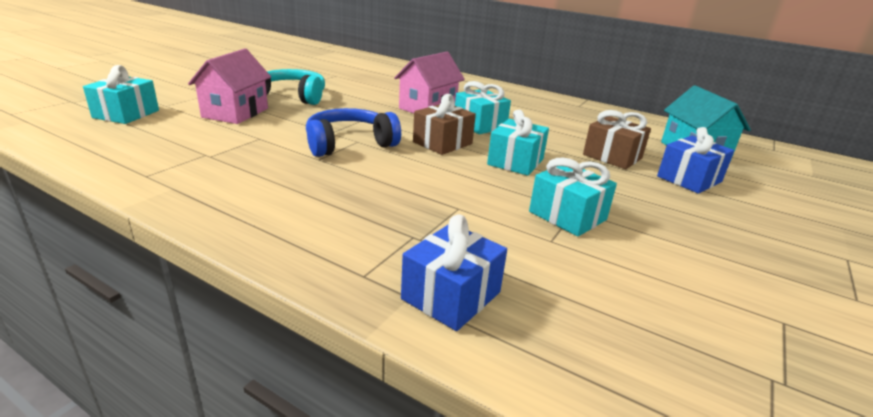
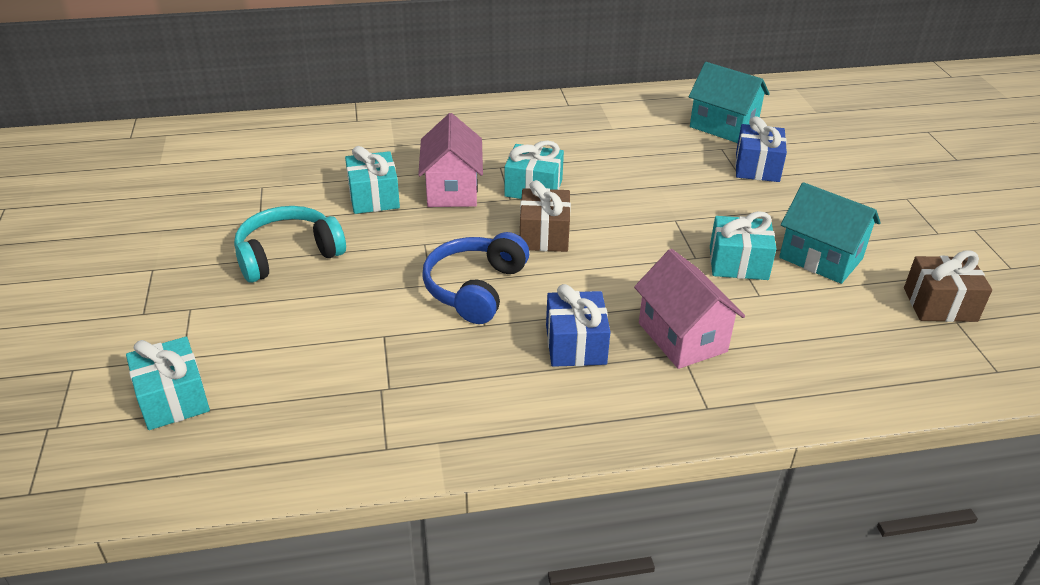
camera: 40 degrees left, 10 degrees up
(235, 113) = (286, 318): pink house -> pink house (682, 337)
(451, 295) = (772, 383): blue gift -> blue gift (575, 344)
(515, 162) = (629, 223): turquoise gift -> turquoise gift (374, 197)
(612, 156) = (682, 170): brown gift -> brown gift (940, 304)
(661, 249) = (820, 258): none -> turquoise house

